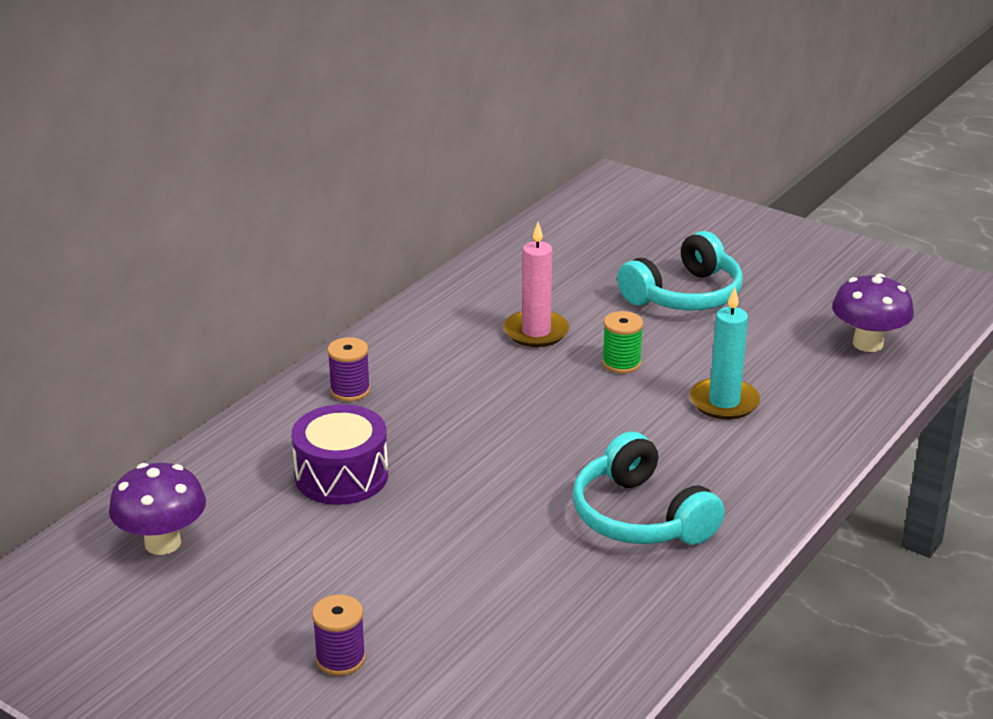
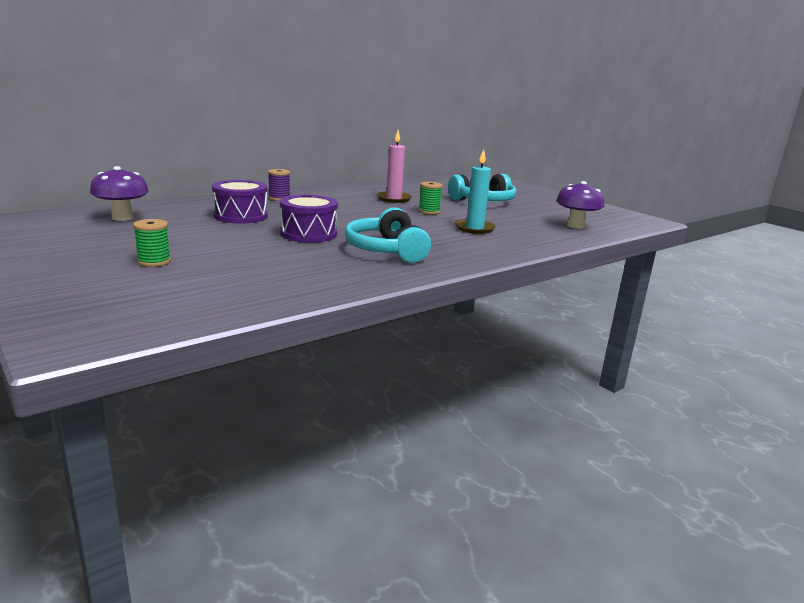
camera: 15 degrees right, 10 degrees down
(340, 659) = (154, 261): purple spool -> green spool
(492, 501) = (308, 234): none -> purple drum

